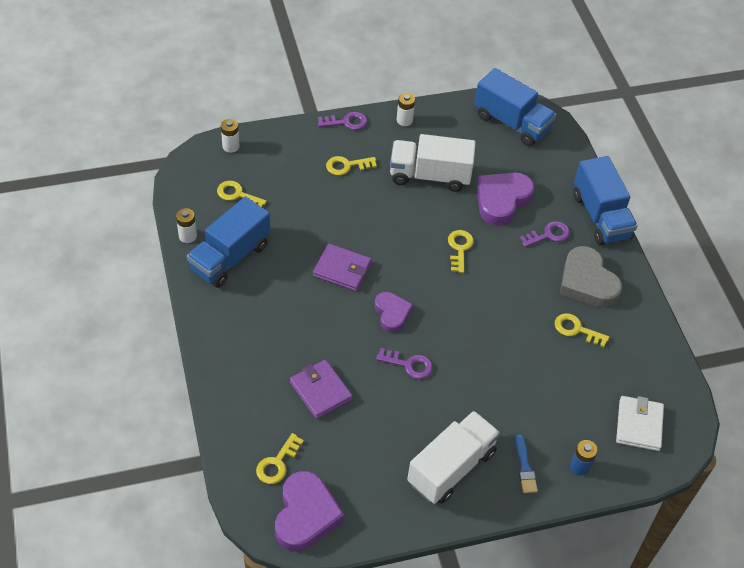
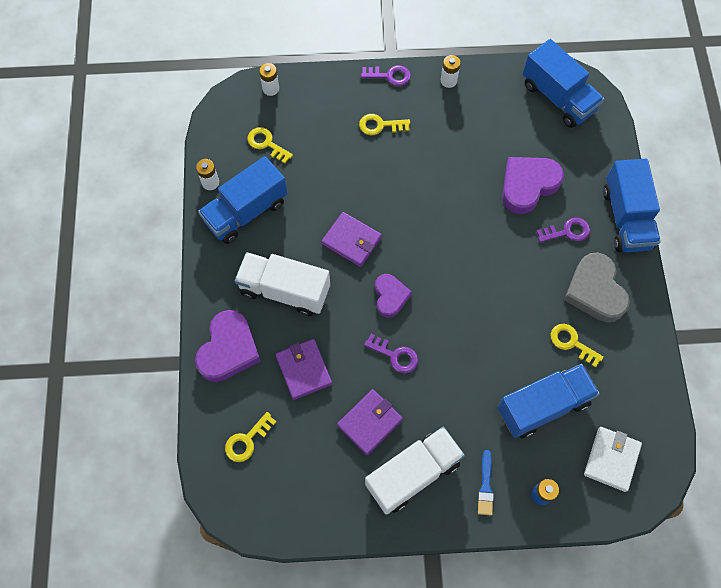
camera: 15 degrees right, 15 degrees up
(306, 515) = (263, 499): purple heart -> purple heart (228, 349)
(397, 428) = (369, 422): none -> purple wallet
(430, 176) = (461, 147): white truck -> white truck (285, 291)
(459, 248) = (473, 234): yellow key -> none
(562, 388) = (543, 406): none -> blue truck

